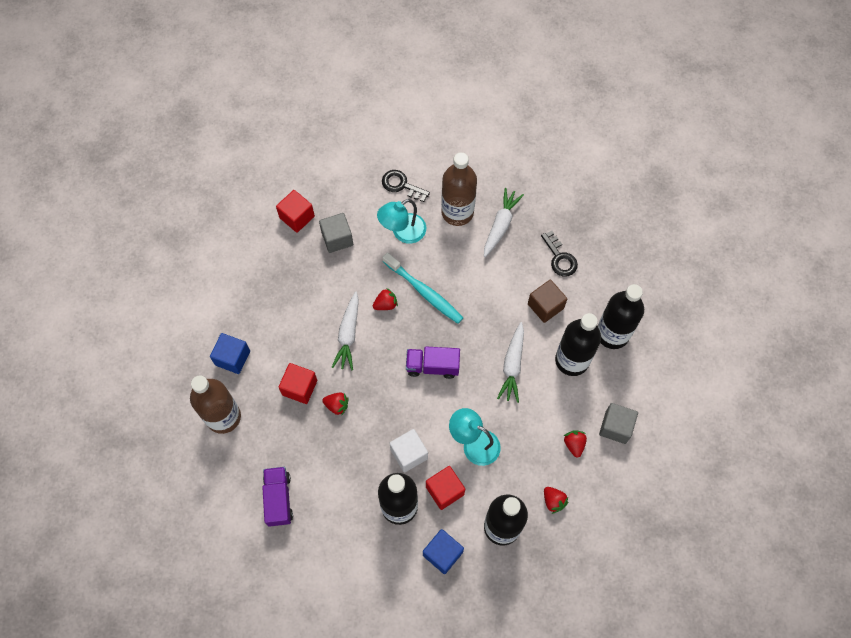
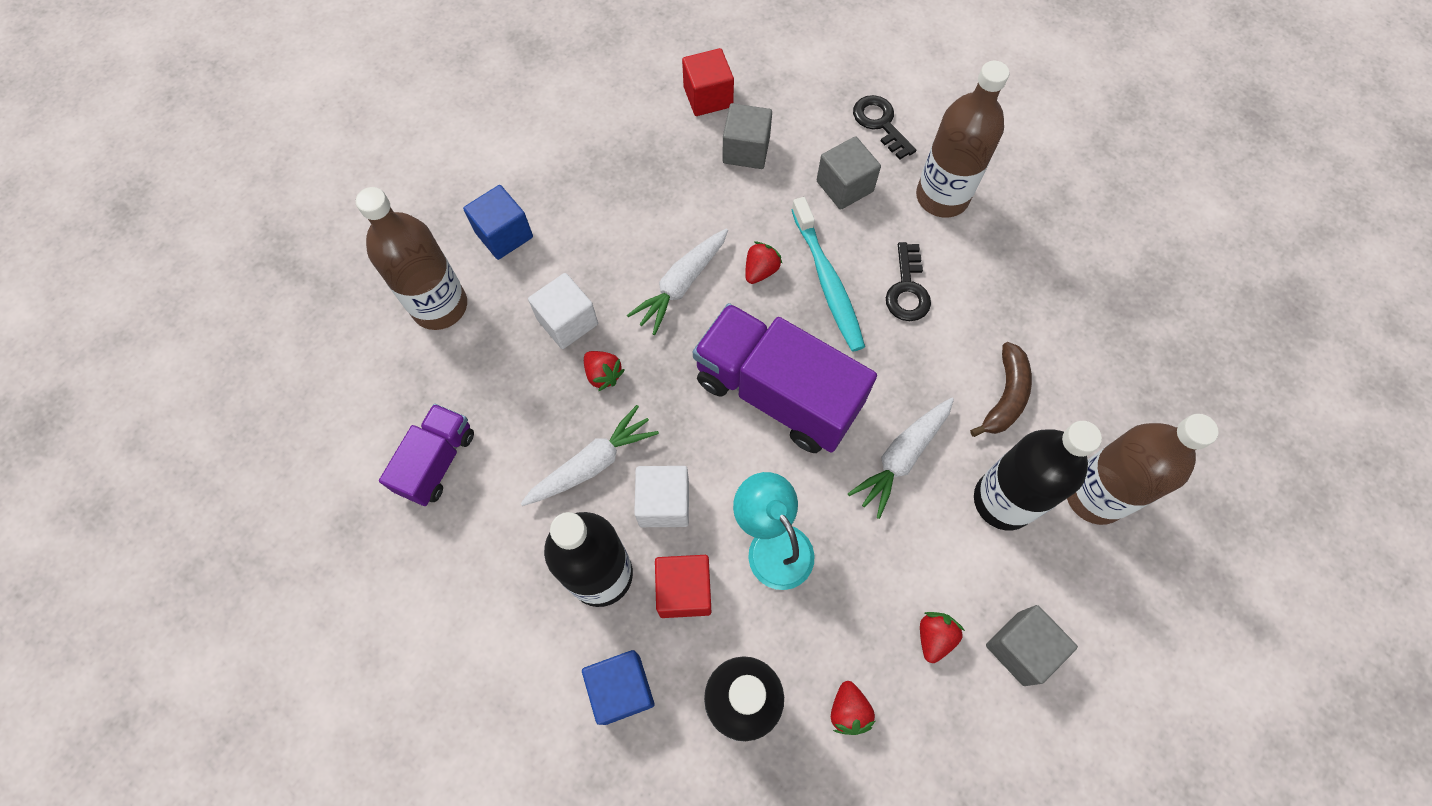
camera: 30 degrees right, 0 degrees up
(299, 387) = (567, 322): red cube -> white cube
(385, 304) = (760, 271): red strawberry -> red strawberry turned 60 degrees counterclockwise
(403, 232) = (844, 186): turquoise lamp -> grey cube
(432, 366) = (777, 393): purple truck -> purple truck, size x1.79
(500, 225) = (998, 246): white carrot -> white carrot (591, 464)
(545, 306) = (1005, 396): brown cube -> brown banana
(560, 258) = (1067, 336): black key -> black key (907, 289)
(612, 334) = (1094, 495): black bottle -> brown bottle

